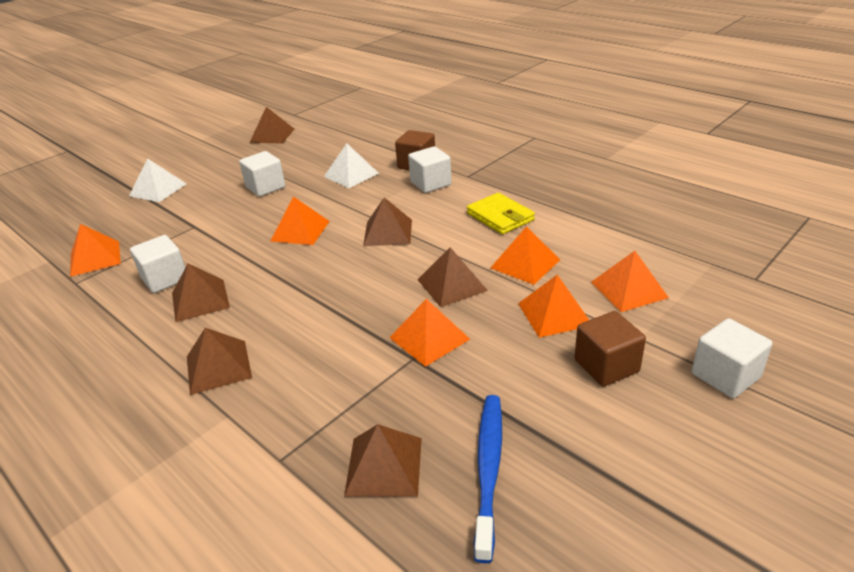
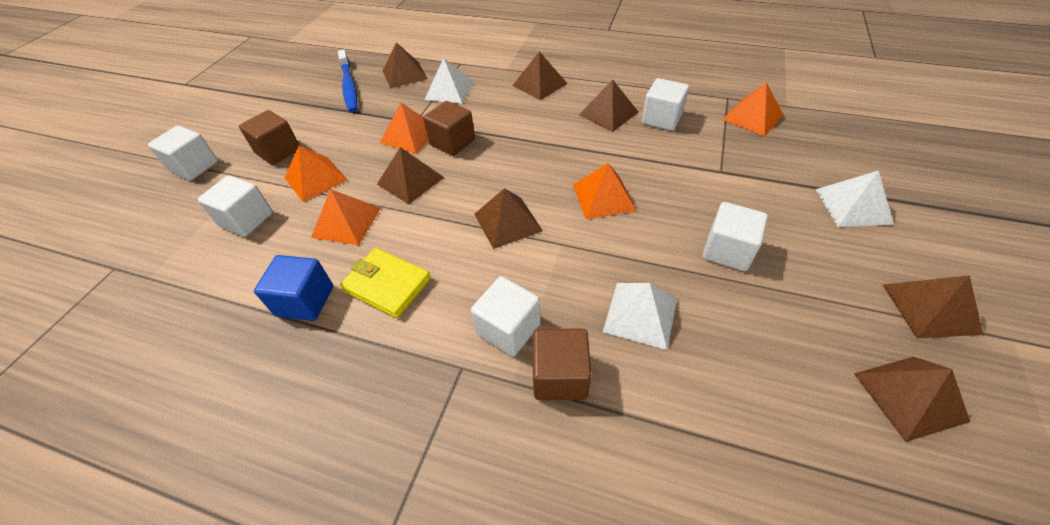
camera: 155 degrees right, 15 degrees up
(211, 151) = (930, 308): none -> brown pyramid
(338, 399) = (449, 90): none -> white pyramid
(386, 314) = (452, 142): none -> brown cube
(564, 221) = (305, 301): none -> blue cube
(628, 289) = (246, 220): orange pyramid -> white cube

